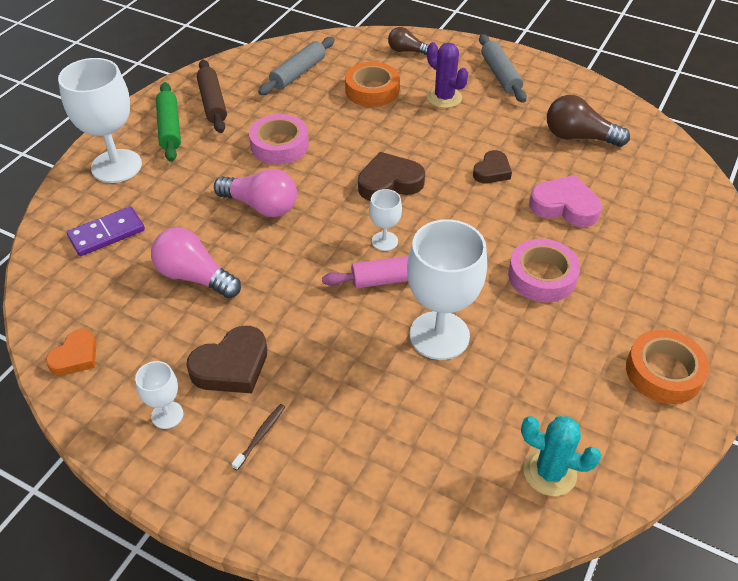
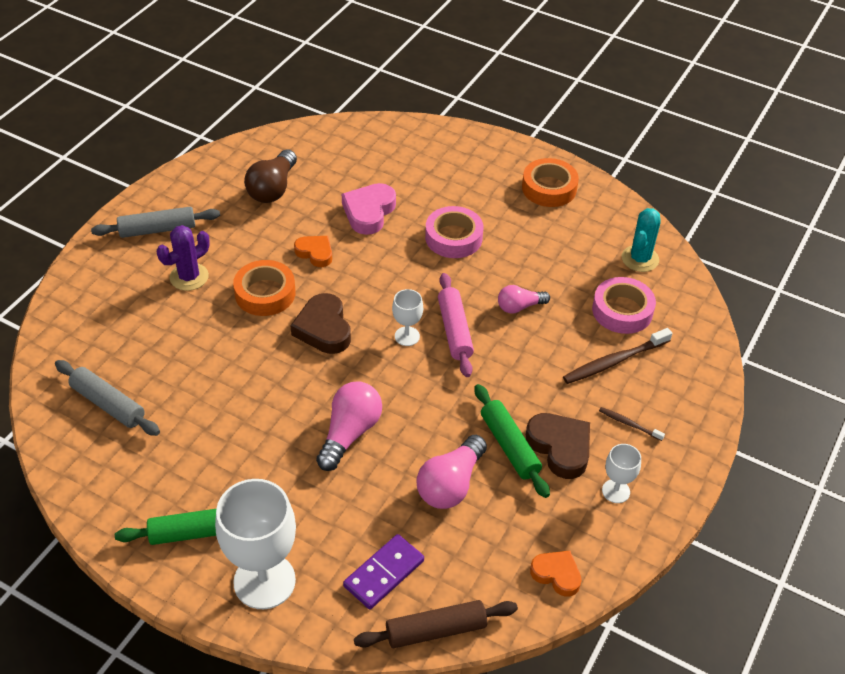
camera: 90 degrees left, 0 degrees up
(107, 234) = (384, 573): purple domino -> purple domino turned 75 degrees clockwise
(212, 103) = (152, 490): brown rolling pin -> brown rolling pin (435, 630)
(237, 322) = (509, 446): none -> green rolling pin
(279, 145) = (249, 420): pink tape -> pink tape (622, 311)
(358, 427) = (614, 361): none -> brown toothbrush
(372, 90) = (161, 336): orange tape -> orange tape (265, 293)
(407, 51) = (89, 301): brown light bulb -> none
(439, 335) = (519, 307): white goblet -> pink light bulb
(492, 171) = (315, 253): brown heart -> orange heart

